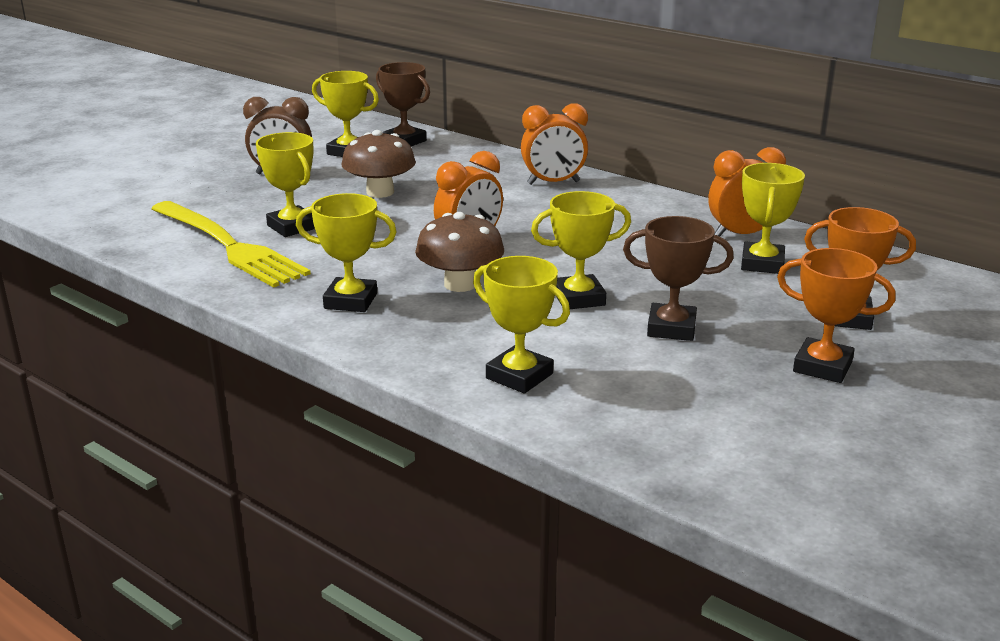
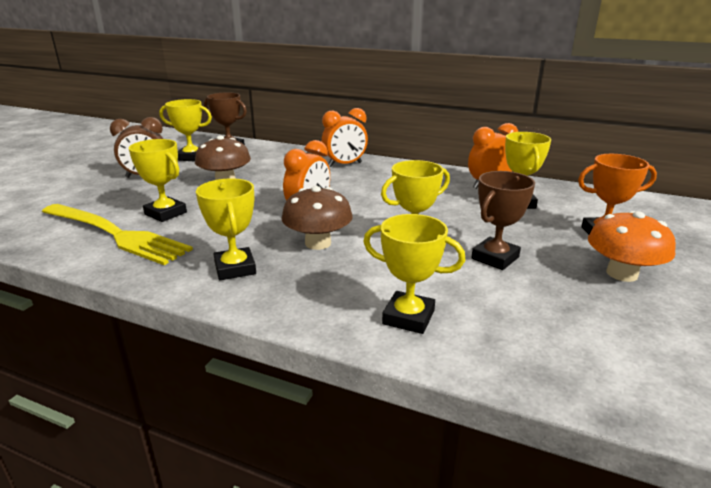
camera: 15 degrees left, 0 degrees up
(350, 301) = (235, 268): yellow trophy -> yellow trophy turned 75 degrees clockwise
(671, 328) = (495, 258): brown trophy -> brown trophy turned 45 degrees counterclockwise
(822, 367) = (622, 274): orange trophy -> orange mushroom

